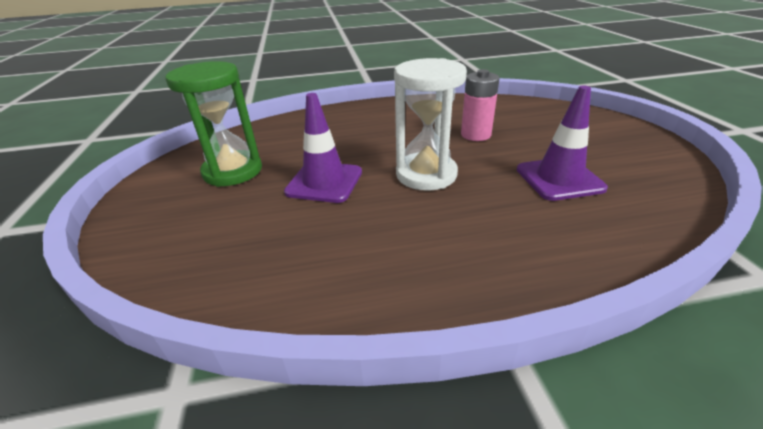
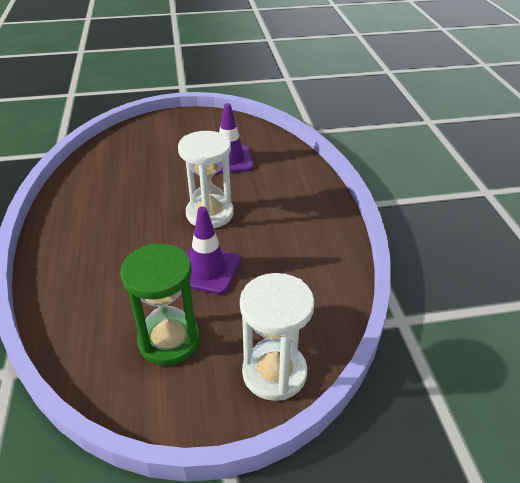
camera: 90 degrees left, 5 degrees up
(153, 236) = (274, 373): none -> white hourglass
(475, 135) = (152, 182): pink battery -> none

